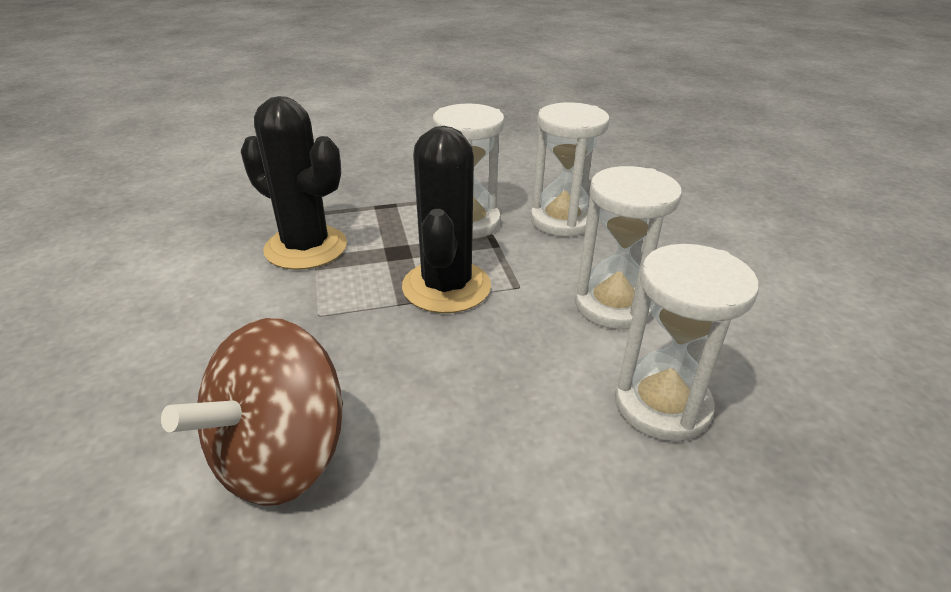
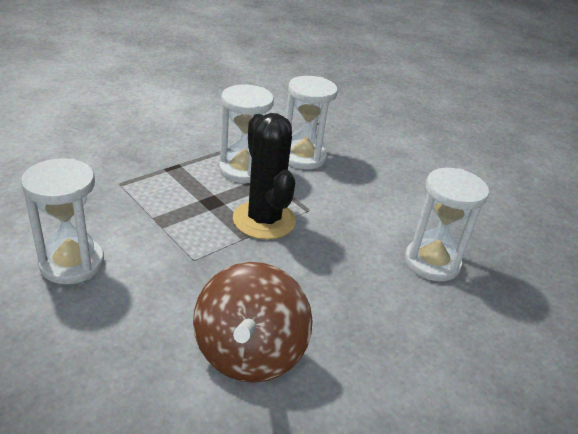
camera: 30 degrees left, 0 degrees up
(306, 248) = (140, 212): black cactus -> none
(613, 305) = (371, 210): white hourglass -> white hourglass (72, 263)

